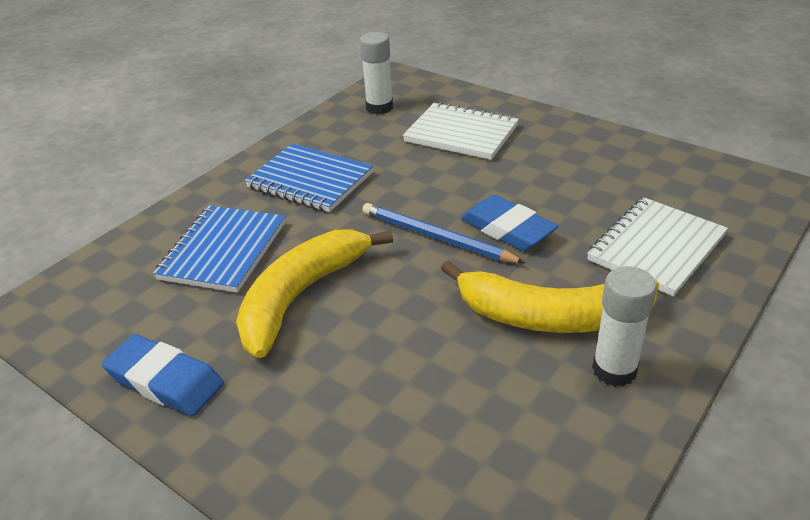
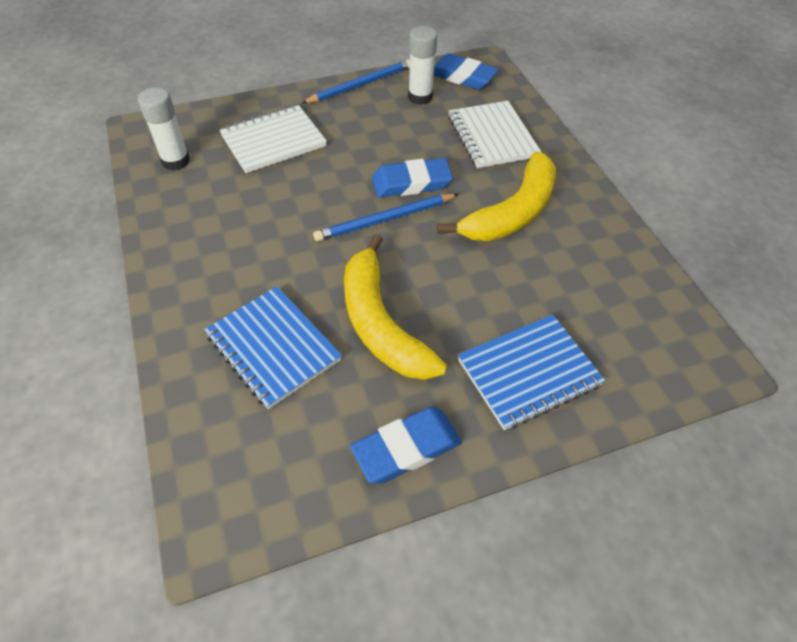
camera: 60 degrees left, 15 degrees up
(310, 181) = (233, 251): blue notebook -> blue notebook (529, 373)
(605, 136) = (360, 85): none -> blue pencil
(614, 370) = (575, 214): white glue stick -> white glue stick (420, 97)
(724, 184) = (462, 76): none -> blue eraser

